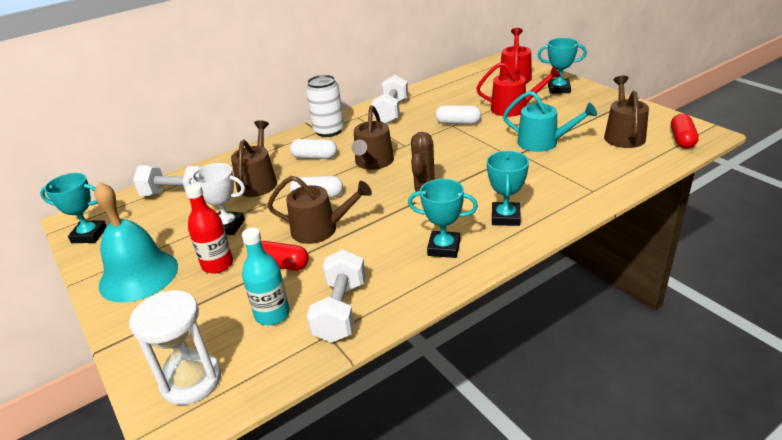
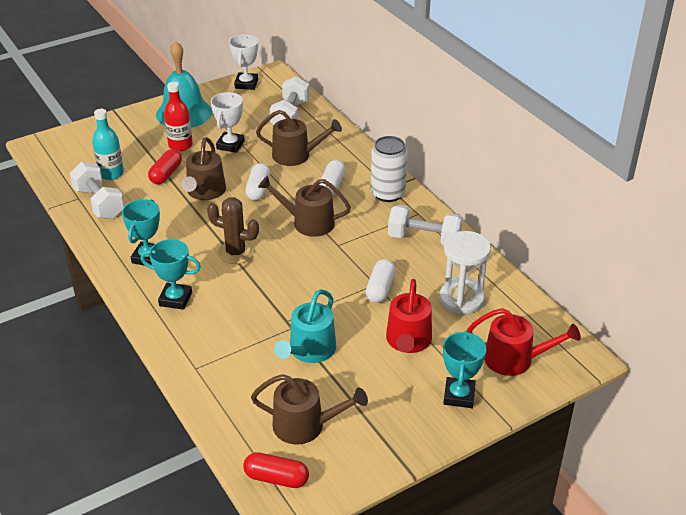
camera: 90 degrees right, 5 degrees up
(89, 235) = (246, 84): turquoise trophy -> white trophy
(191, 380) = (67, 147): white hourglass -> white hourglass (462, 299)
(340, 311) = (99, 203): white dumbbell -> white dumbbell turned 45 degrees clockwise

